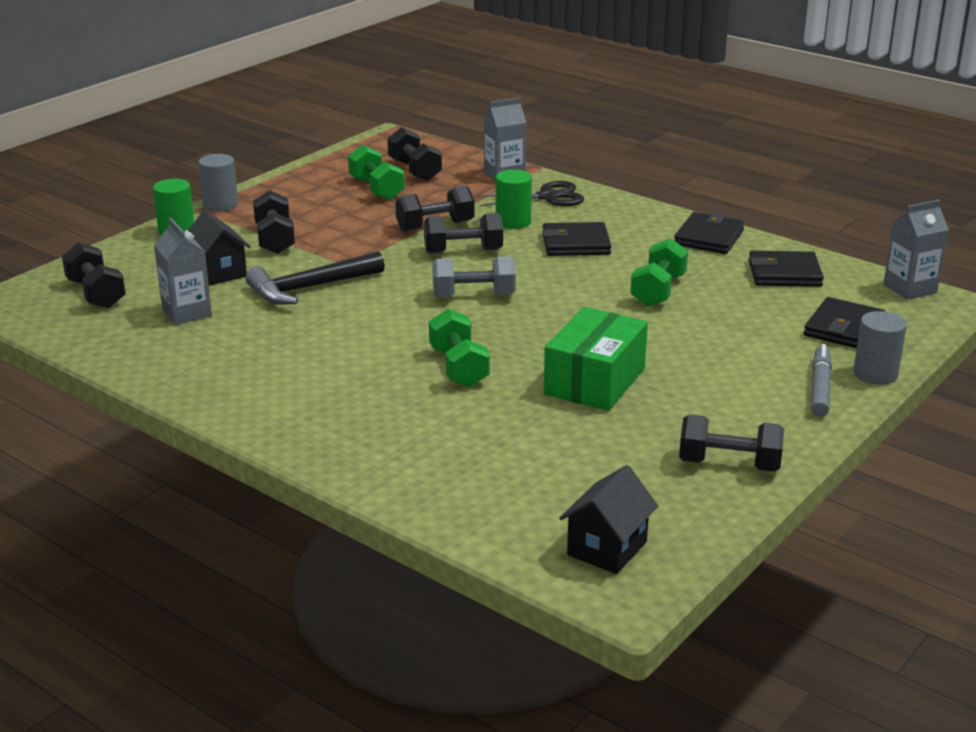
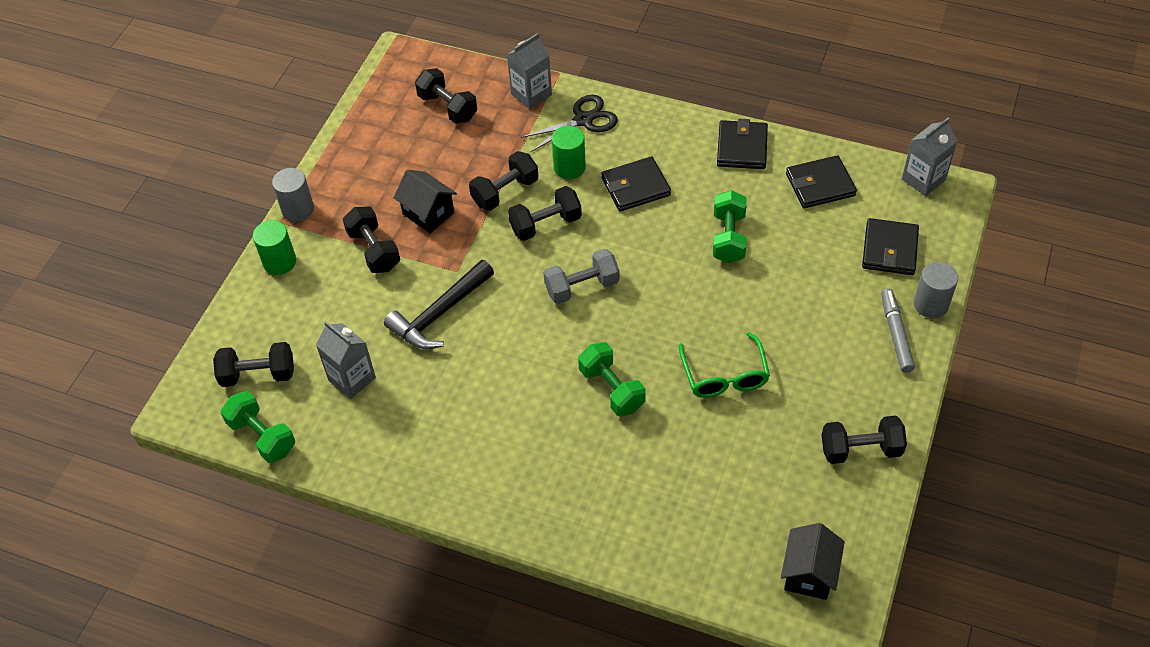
camera: 15 degrees left, 25 degrees up
(96, 294) = (258, 374): black dumbbell -> black dumbbell turned 45 degrees counterclockwise
(219, 272) = (349, 313): black house -> black house (428, 213)
(376, 189) = (427, 147): green dumbbell -> green dumbbell (262, 436)
(595, 381) = (724, 375): green box -> green glasses

